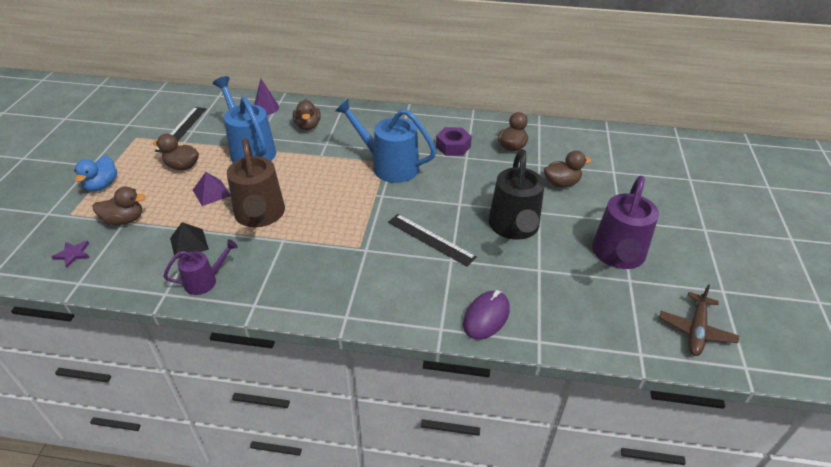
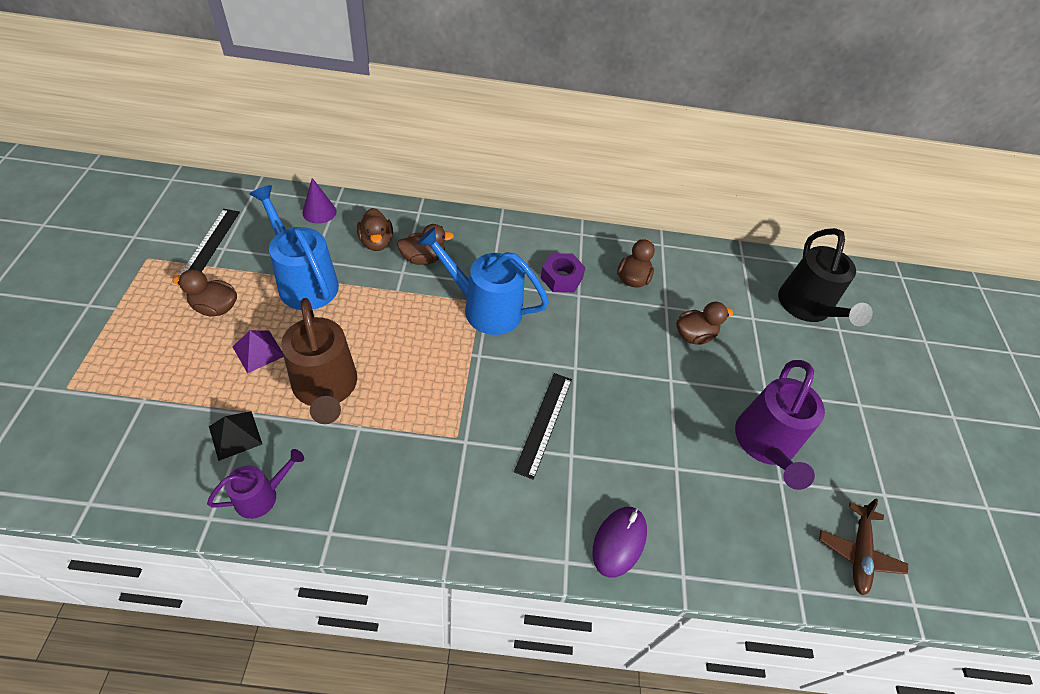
camera: 10 degrees left, 10 degrees up
(73, 254) = (76, 455): purple star -> none
(102, 185) = (107, 339): blue duck -> none
(124, 220) = (144, 397): brown duck -> brown duck (423, 258)
(431, 239) = (544, 423): black ruler -> black ruler turned 75 degrees clockwise
(514, 228) = (643, 404): black watering can -> black watering can (807, 308)

